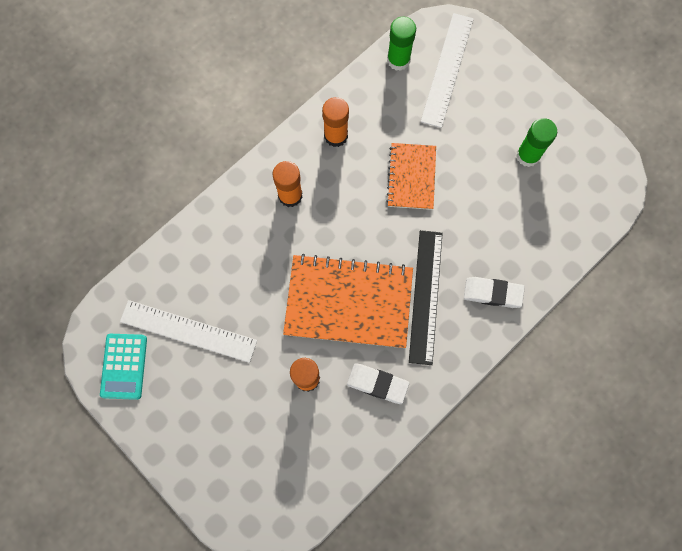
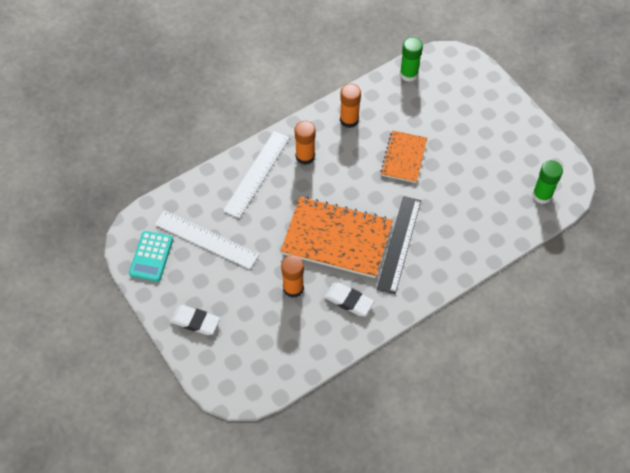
camera: 10 degrees right, 15 degrees down
(447, 69) = (446, 86): white ruler -> white ruler (256, 173)
(492, 293) = (454, 250): white eraser -> white eraser (195, 321)
(528, 155) = (500, 156): green glue stick -> green glue stick (542, 195)

